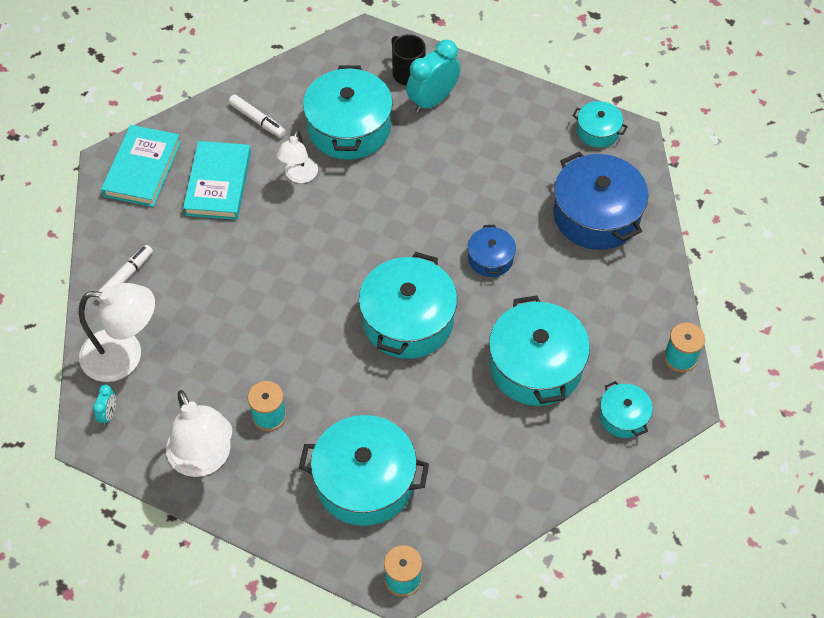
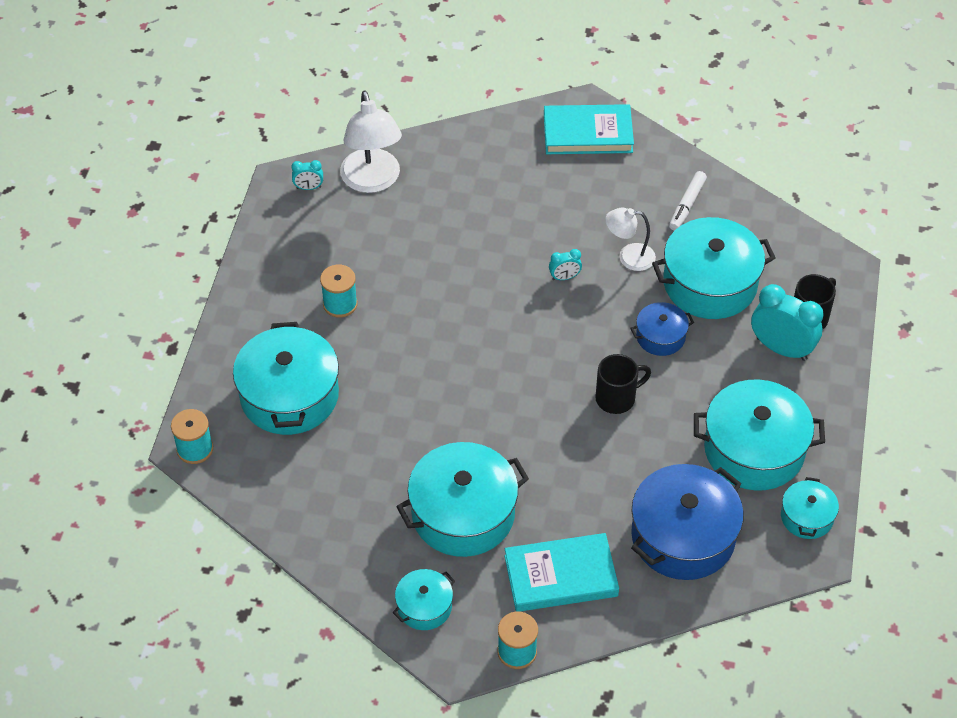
camera: 75 degrees right, 5 degrees down
(125, 277) = (458, 157): white marker -> none
(204, 460) = (280, 268): white lamp -> none
(218, 183) = (593, 195): turquoise book -> turquoise book (561, 576)
(304, 228) = (564, 277): none -> turquoise clock
(408, 320) = (483, 389): turquoise pot -> turquoise pot (754, 449)
(447, 224) = (617, 398): none -> black mug
(490, 258) = (586, 446): blue pot -> blue pot (660, 336)

